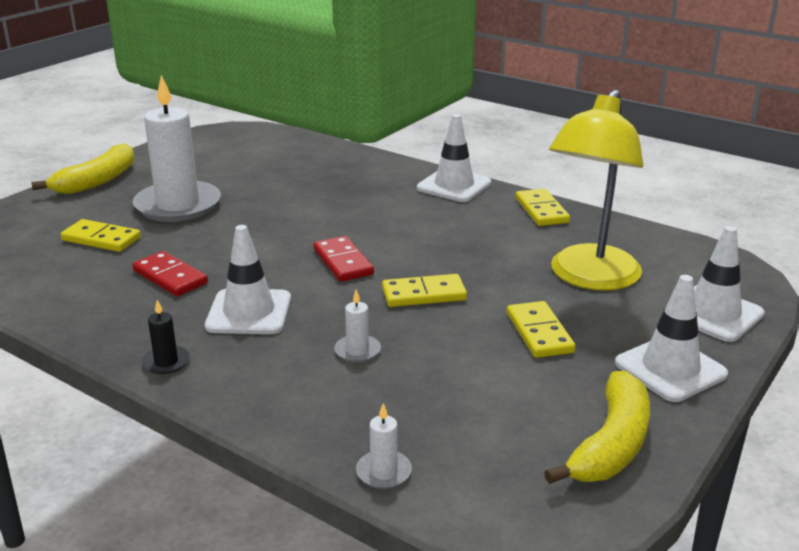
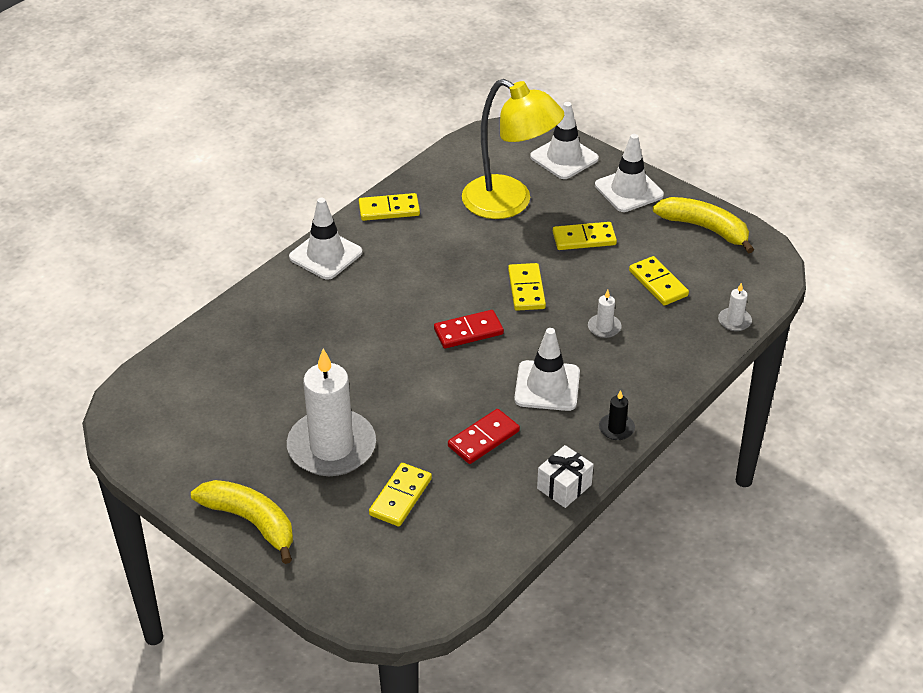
camera: 85 degrees left, 15 degrees up
(80, 327) = (564, 487): none -> white gift
(459, 396) = (658, 283): none -> yellow domino

